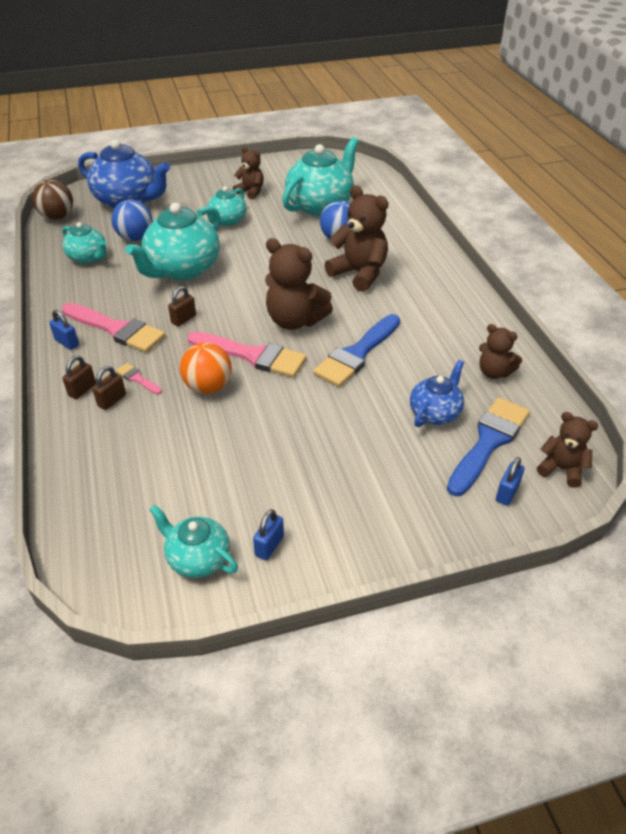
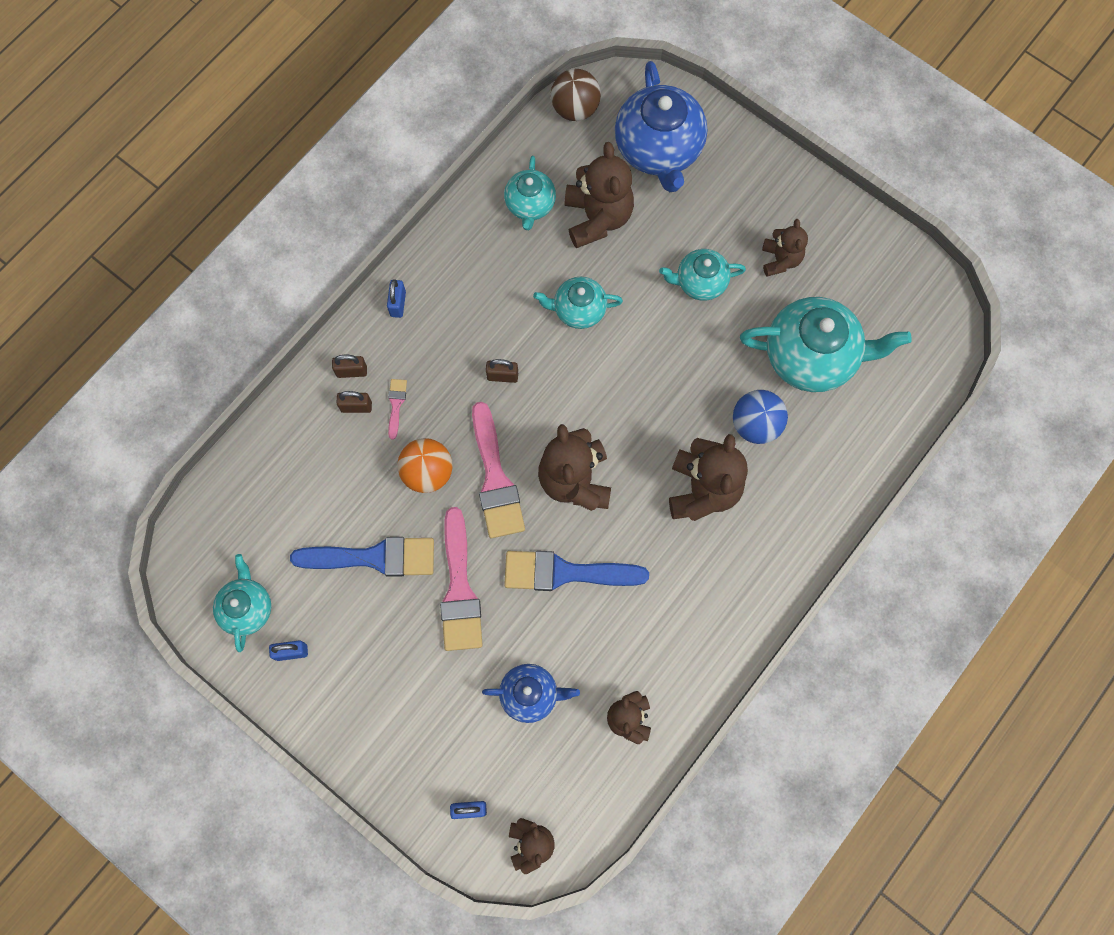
camera: 55 degrees right, 30 degrees up
(116, 329) = (445, 329): pink brush -> pink brush (459, 589)
(135, 238) = (597, 218): blue ball -> brown teddy bear
(182, 269) = (578, 310): turquoise teapot -> turquoise teapot, size x0.56
(488, 442) = (523, 763): blue brush -> blue brush (373, 557)

